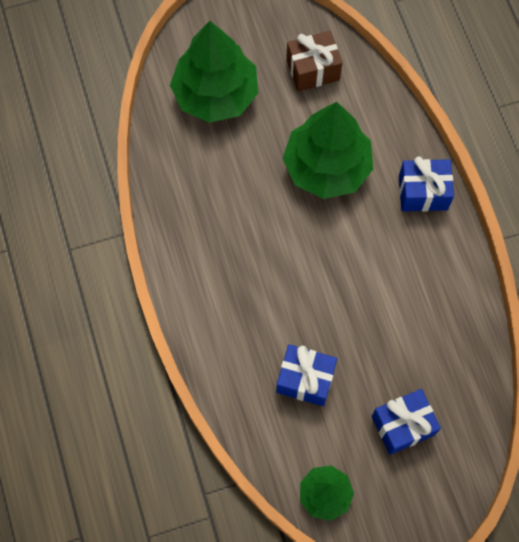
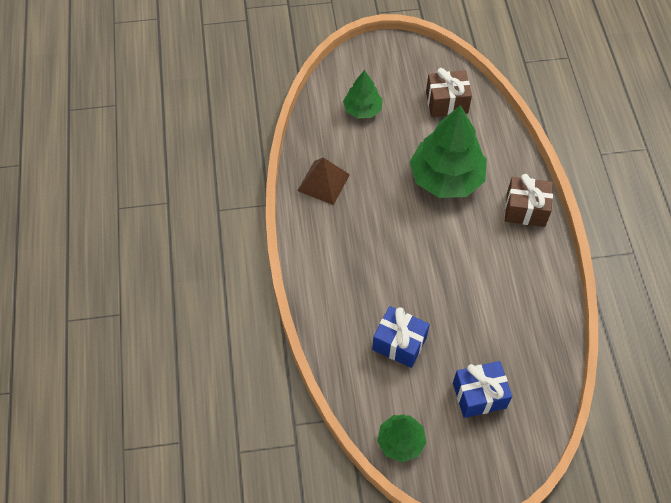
camera: 10 degrees right, 10 degrees down
(186, 196) = (323, 182): none -> brown pyramid
(215, 94) = (362, 109): green tree -> green tree, size x0.54
(423, 192) = (525, 210): blue gift -> brown gift

